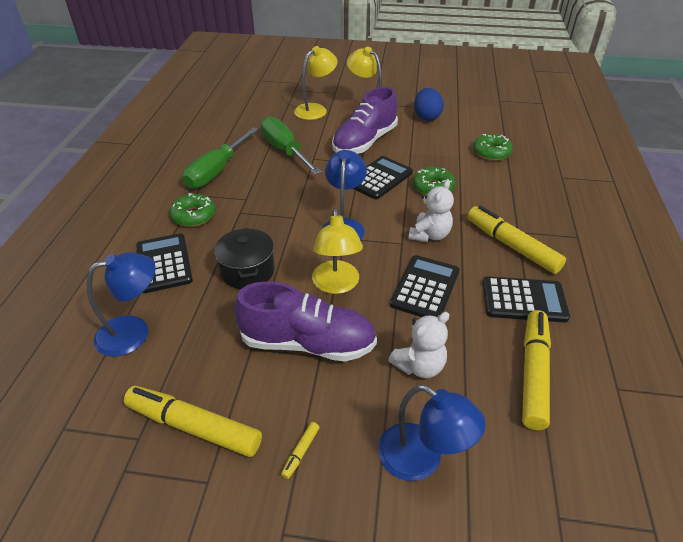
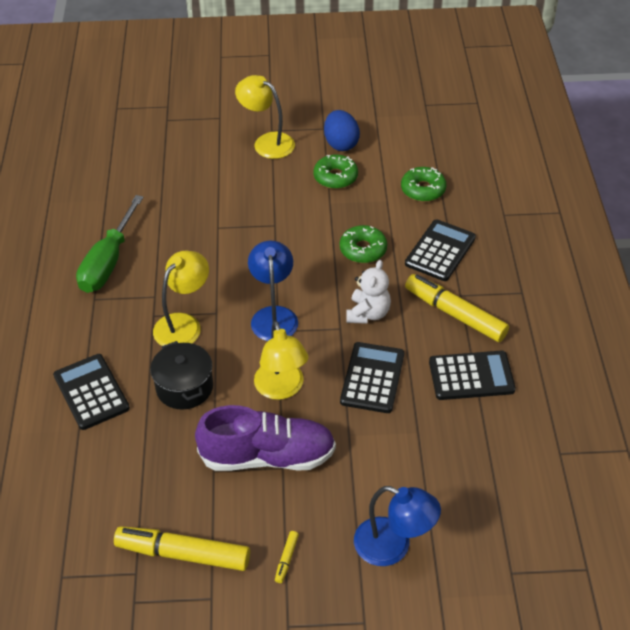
camera: 10 degrees left, 5 degrees up
(134, 332) = (90, 473): blue lamp -> none
(194, 216) = (102, 327): green donut -> green donut (335, 177)
(285, 151) = (181, 220): green screwdriver -> none
(316, 109) = (202, 150): yellow lamp -> yellow lamp (184, 324)
(364, 142) = (273, 194): purple shoe -> none
(379, 178) = (300, 245): black calculator -> black calculator (440, 251)
(419, 366) = (378, 461): white teddy bear -> none
(533, 373) = (484, 451): yellow marker -> none

